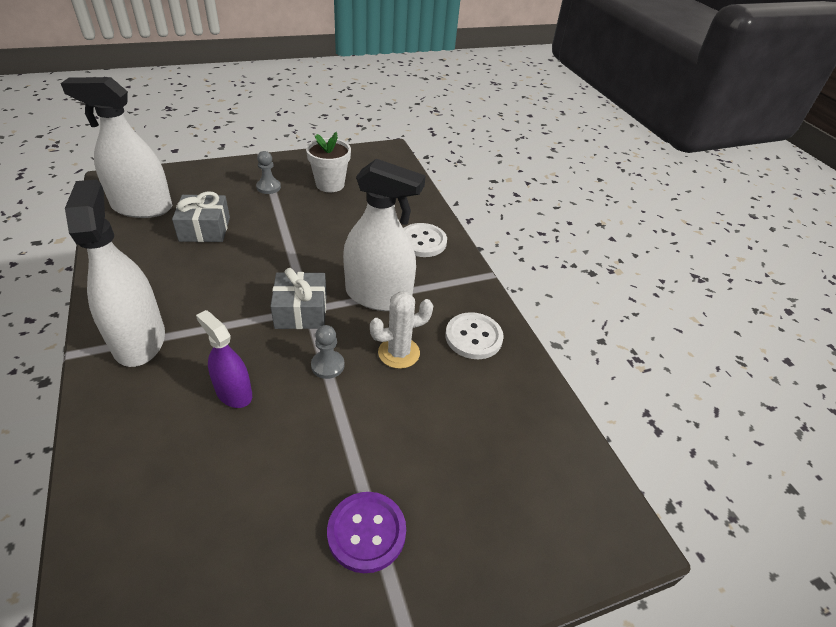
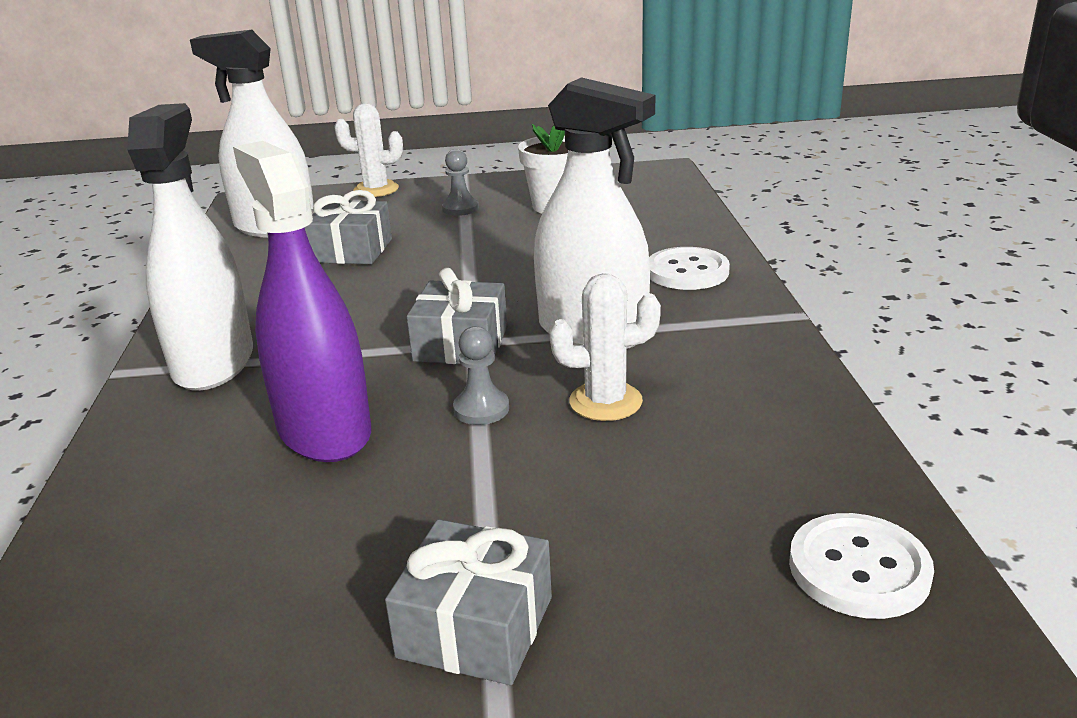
camera: 20 degrees right, 15 degrees down
(205, 169) = (376, 190): none -> white cactus
(234, 393) = (324, 430): purple spray bottle -> purple spray bottle, size x1.76
(366, 532) = (475, 627): purple button -> grey gift
(473, 337) = (746, 390): white button -> white button (859, 569)

